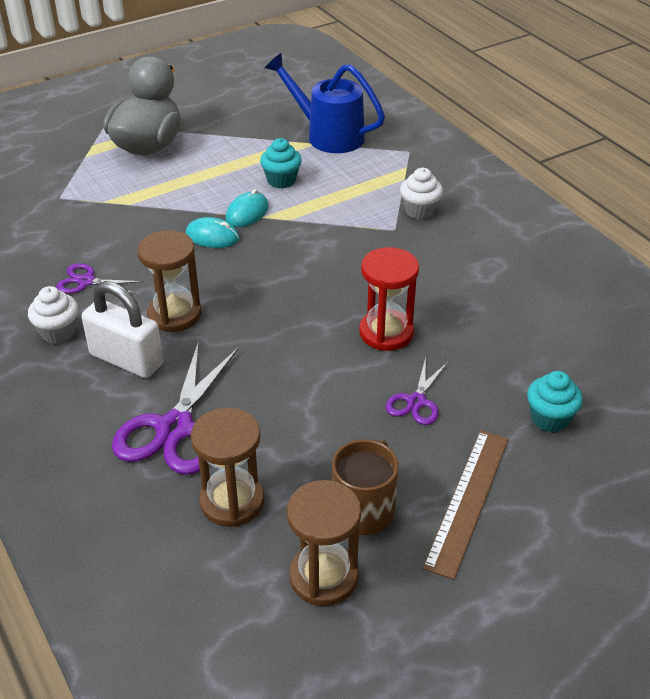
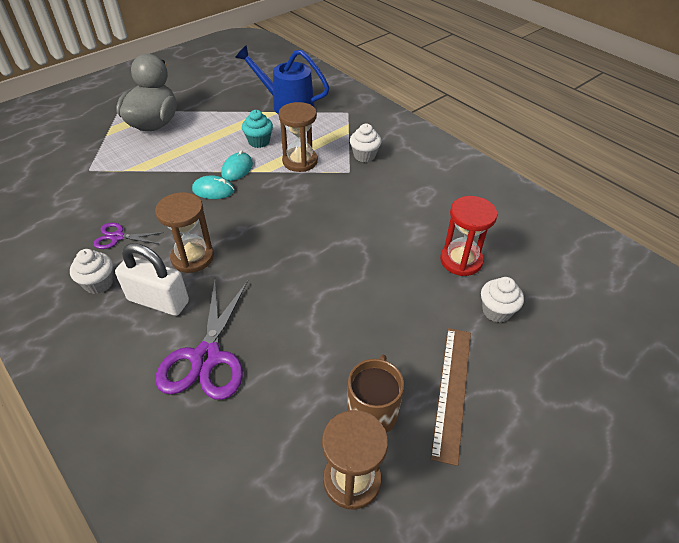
camera: 10 degrees left, 5 degrees up
(232, 501) = (263, 419): brown hourglass -> brown hourglass (300, 161)
(386, 332) = (359, 254): red hourglass -> red hourglass (461, 260)
(416, 401) = (394, 309): purple scissors -> none
(549, 418) = (496, 311): turquoise cupcake -> white cupcake

